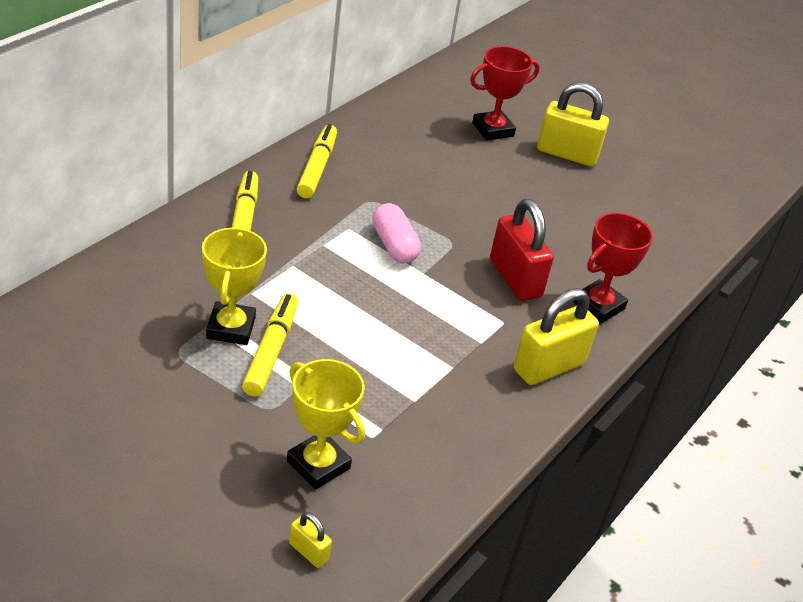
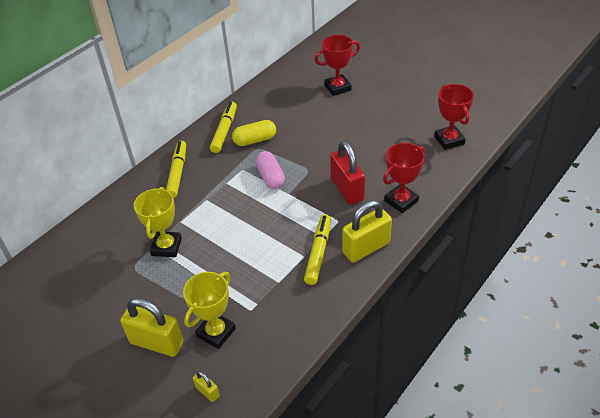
camera: 10 degrees right, 5 degrees up
(271, 351) = (190, 259): yellow marker -> yellow marker (318, 253)
(318, 465) = (216, 332): yellow trophy -> yellow trophy turned 75 degrees clockwise
(366, 188) = (255, 140): none -> yellow capsule
(567, 154) = (385, 97): yellow padlock -> yellow padlock (156, 342)
(666, 228) = (449, 140): none -> red trophy

